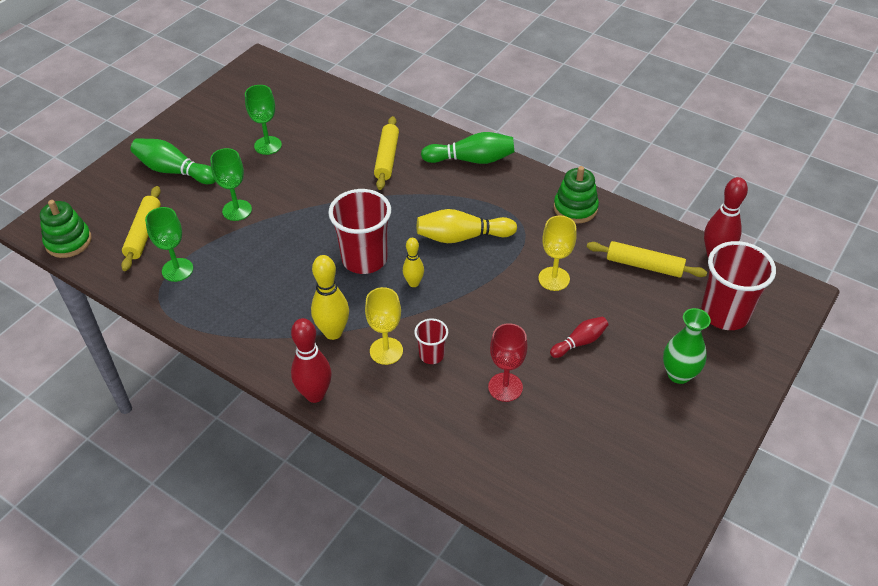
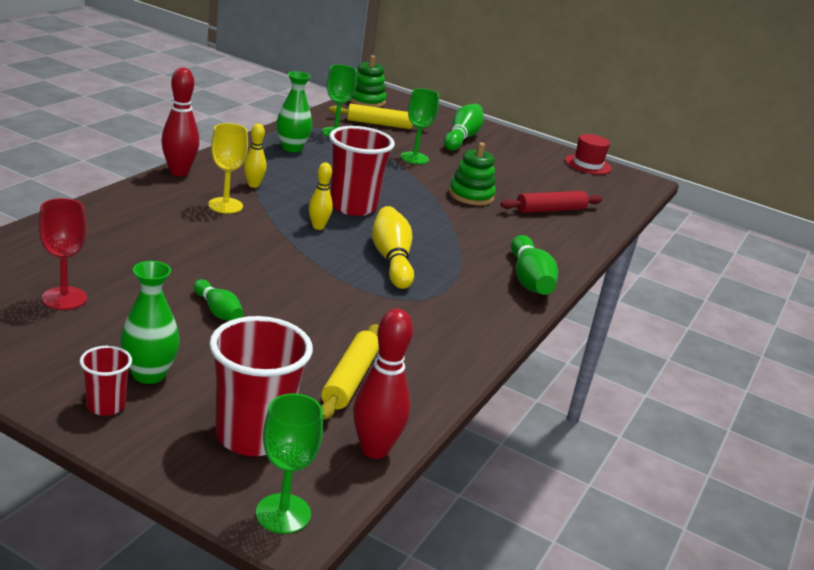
camera: 80 degrees right, 20 degrees down
(228, 91) = (587, 164): none -> red hat
(229, 305) = (292, 148): none -> green vase
(268, 145) = (512, 176): green goblet -> green goblet (283, 513)
(333, 332) = (253, 185): yellow bowling pin -> yellow bowling pin, size x0.61
(338, 130) = (550, 210): none -> red rolling pin
(386, 158) = (514, 231): yellow rolling pin -> none
(431, 355) = (216, 226): red cup -> red cup (106, 405)
(505, 387) = (162, 258): red goblet -> red goblet (64, 298)
(554, 279) = (324, 308): yellow goblet -> none
(575, 208) = (456, 341): green stacking toy -> green stacking toy (471, 195)
(580, 342) = (218, 311): red bowling pin -> green bowling pin

